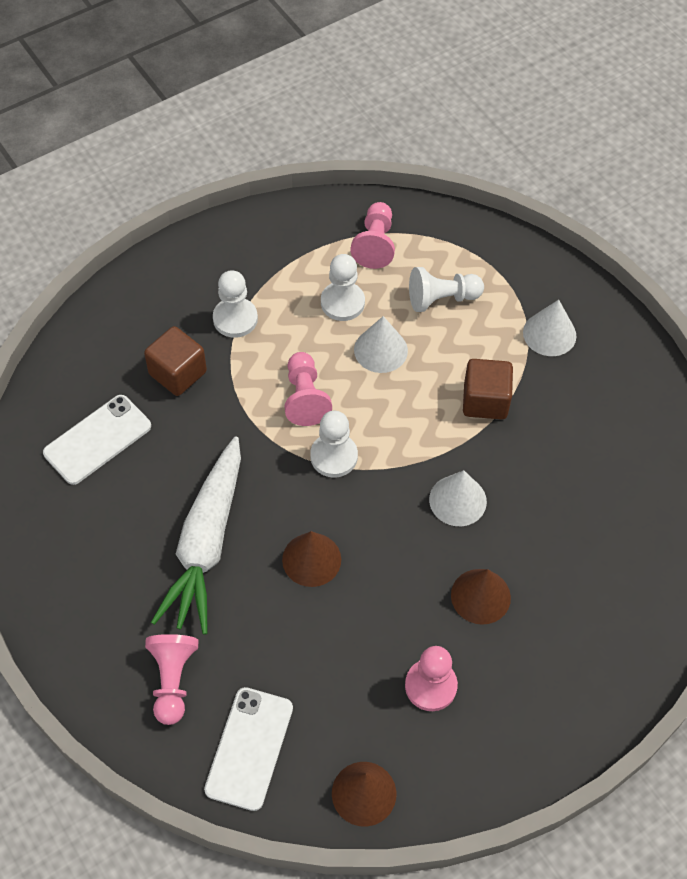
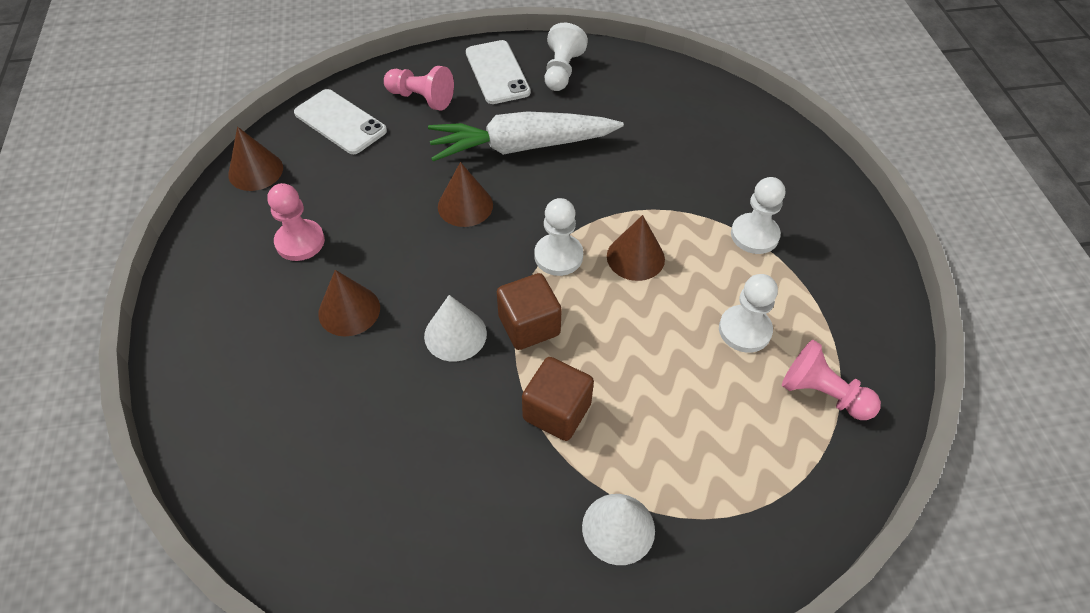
camera: 115 degrees right, 5 degrees down
(97, 440) = (657, 111): white phone -> white phone (497, 72)
(178, 373) = (705, 177): brown cube -> brown cube (529, 325)
(206, 543) = (521, 147): white carrot -> white carrot turned 45 degrees counterclockwise
(305, 398) = (635, 257): pink pawn -> brown cone
(380, 350) = (667, 340): white cone -> none
(441, 299) = (716, 429): white pawn -> white pawn (562, 71)

